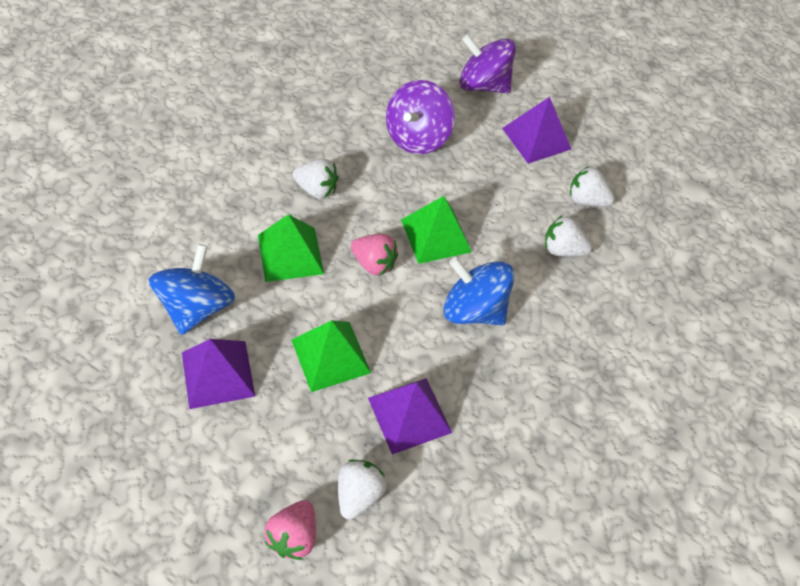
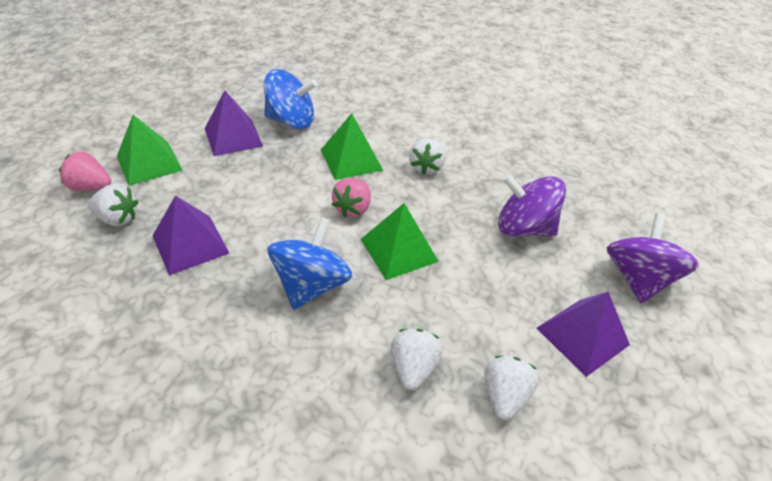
camera: 85 degrees right, 10 degrees down
(330, 356) = (251, 191): green pyramid -> green pyramid (149, 163)

